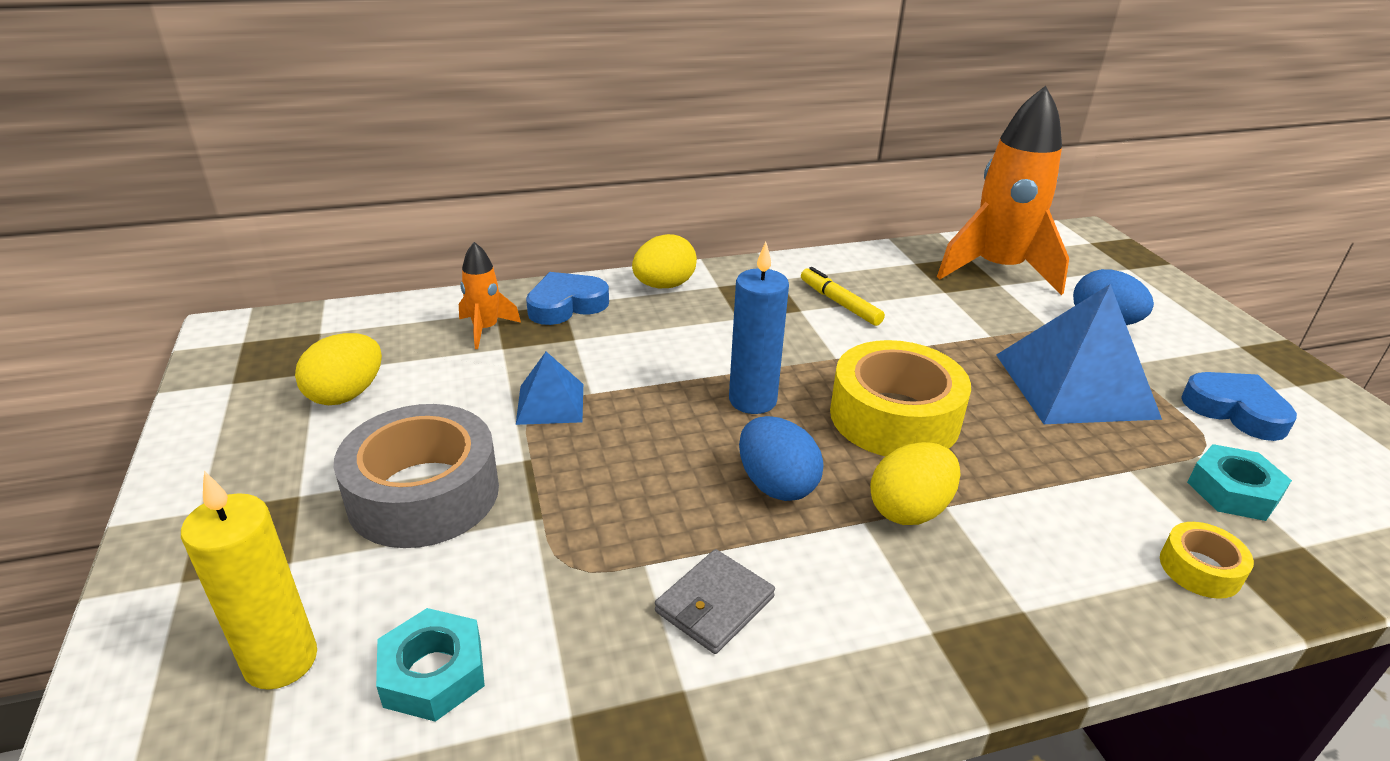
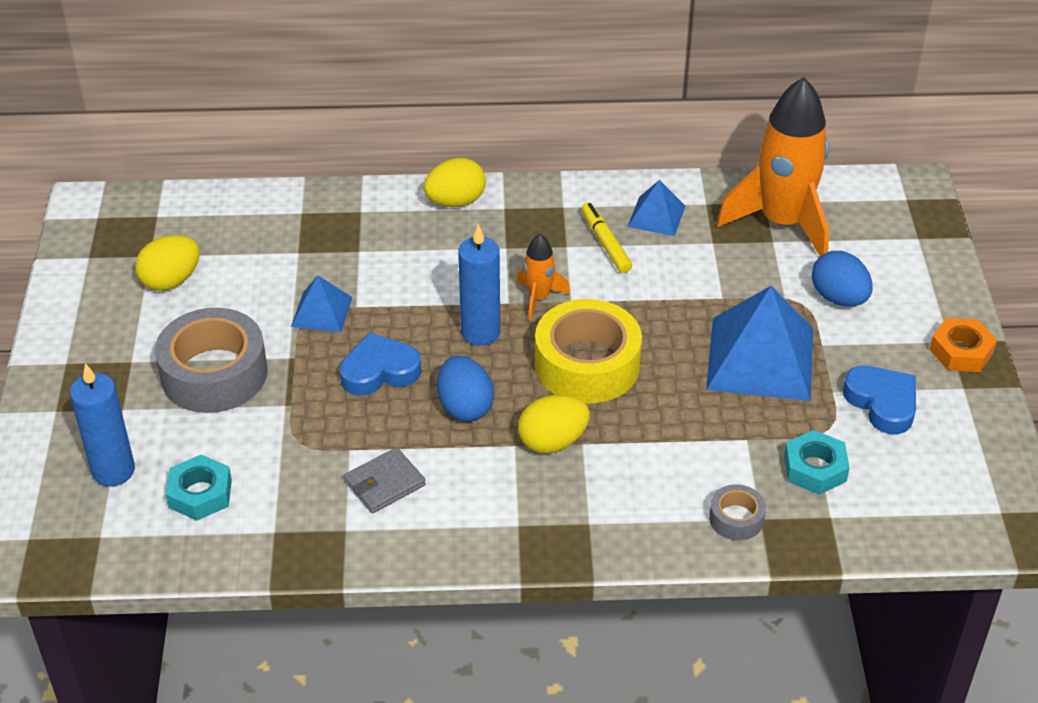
camera: 15 degrees right, 10 degrees up
(281, 661) = (113, 471): yellow candle -> blue candle
(485, 329) = (289, 231): orange rocket -> orange rocket (539, 298)
(566, 305) = (362, 213): blue heart -> blue heart (379, 371)
(875, 277) = (656, 216): none -> blue pyramid
(1200, 569) = (736, 519): yellow tape -> grey tape
(1260, 353) = (961, 351): none -> orange nut

